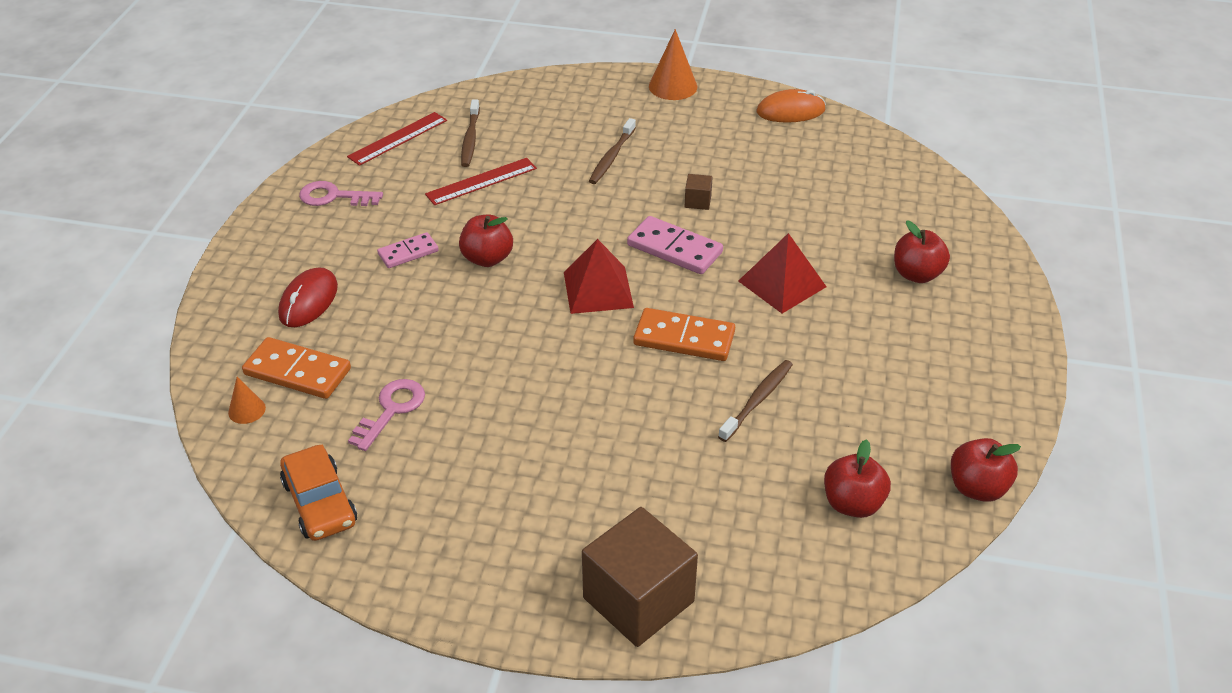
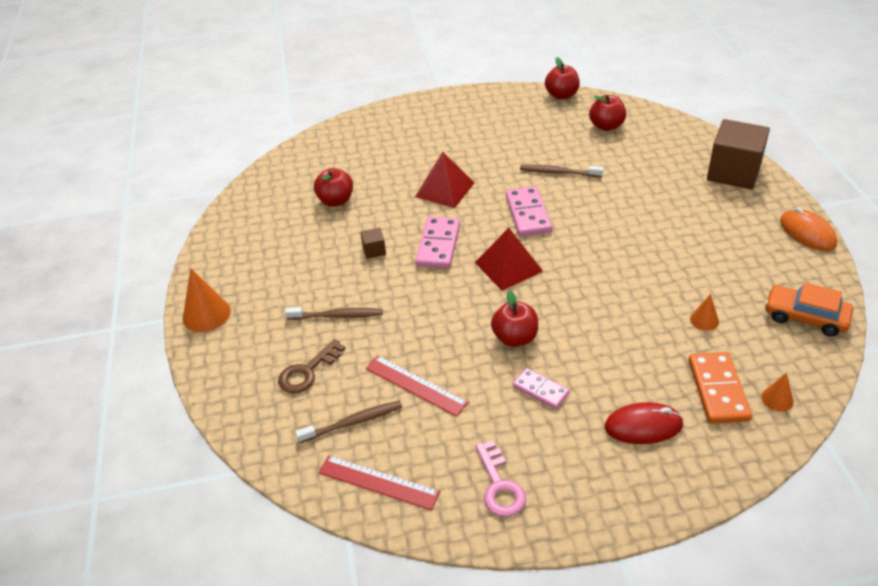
camera: 110 degrees left, 0 degrees up
(320, 502) = (805, 317): orange car -> orange car turned 105 degrees counterclockwise
(391, 410) = (704, 320): pink key -> orange cone
(550, 127) = (307, 372): none -> brown key
(684, 338) = (528, 214): orange domino -> pink domino
(790, 111) = (224, 237): orange mouse -> orange mouse (807, 233)
(917, 274) = (400, 142): red apple -> red apple (336, 201)

